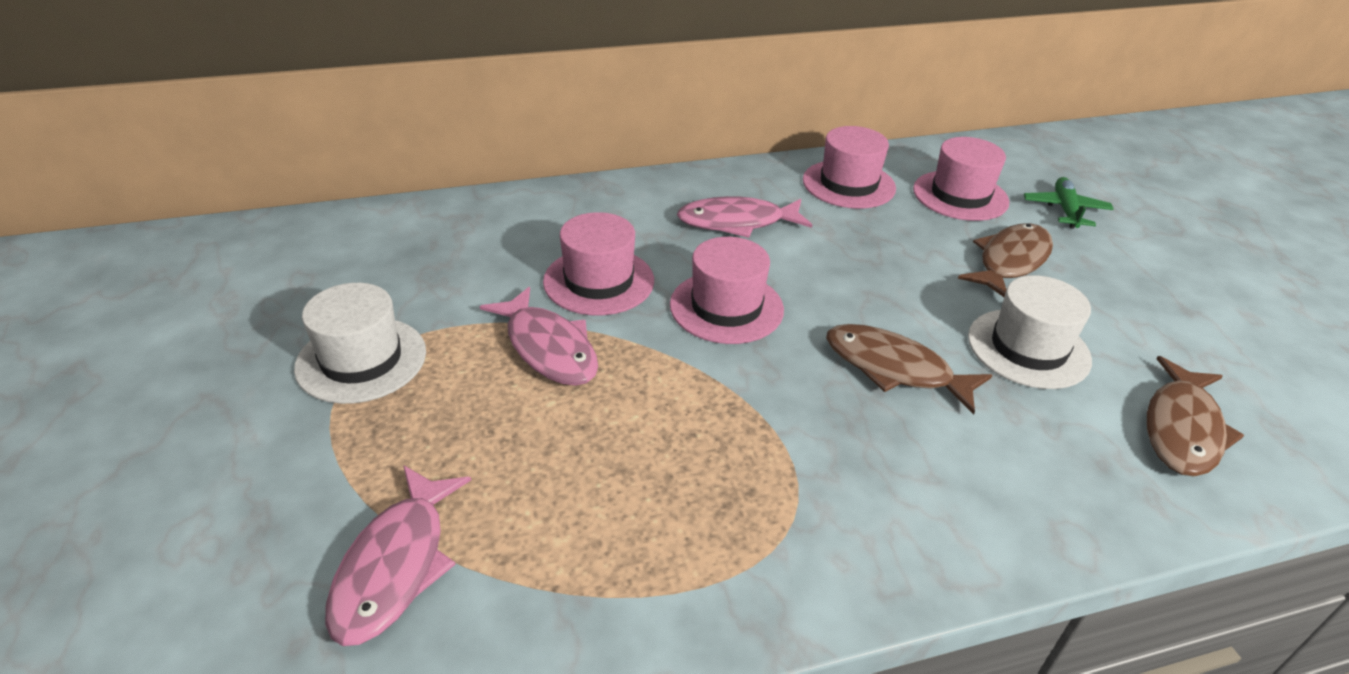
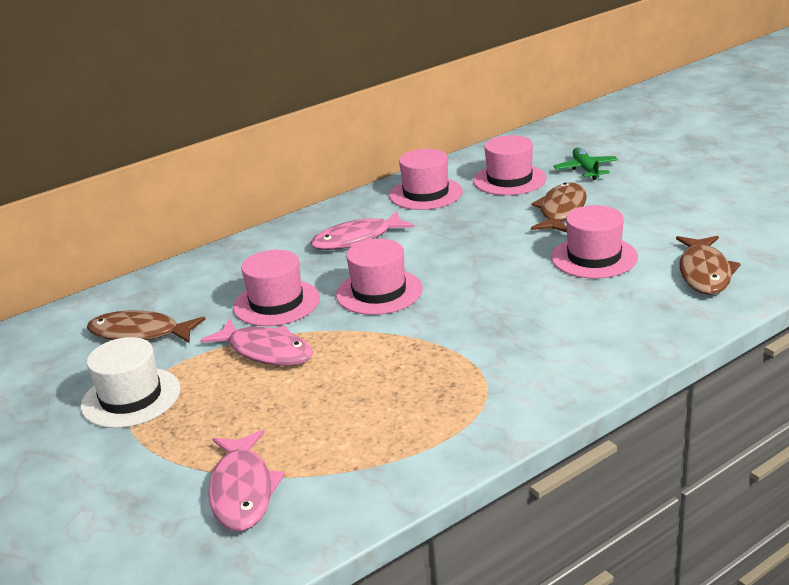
camera: 15 degrees left, 10 degrees down
(894, 369) = (512, 293): brown fish -> brown fish (139, 334)
(1028, 348) = (594, 257): white hat -> pink hat

